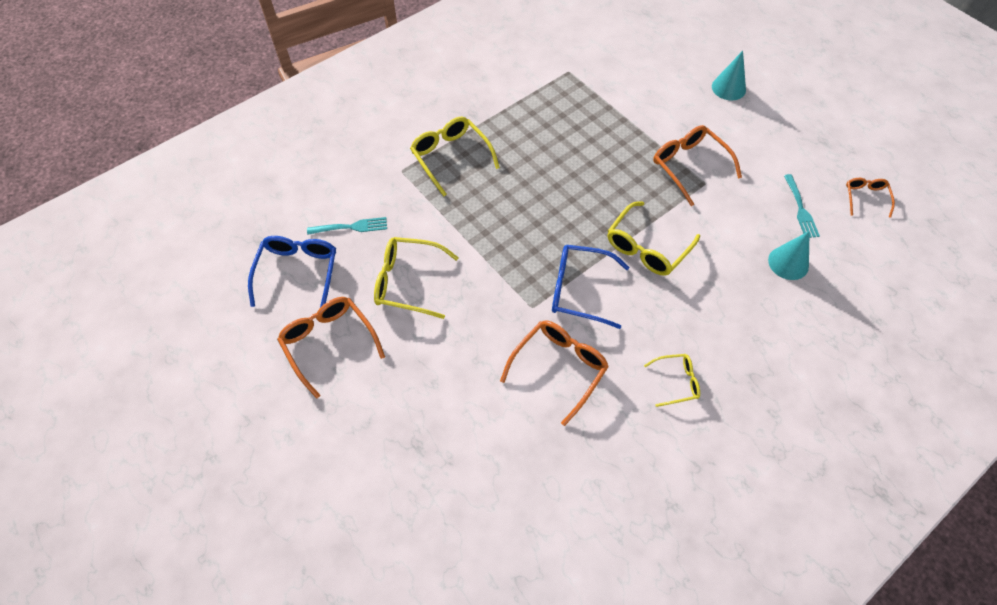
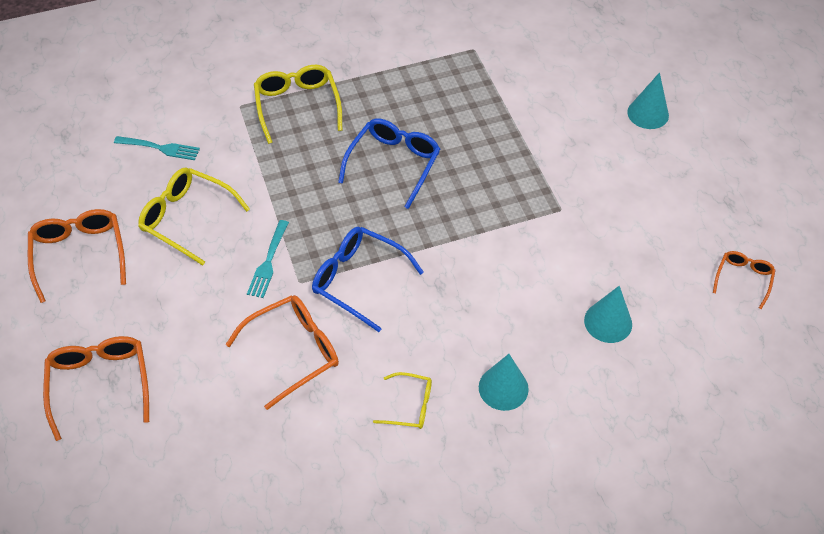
camera: 20 degrees right, 5 degrees down
(298, 272) = (86, 177): blue glasses -> blue glasses (394, 164)
(647, 247) = (456, 258): yellow glasses -> none
(689, 166) = (552, 186): orange glasses -> orange glasses (100, 384)
(739, 342) = (503, 388): none -> turquoise cone
(800, 209) = (656, 268): turquoise fork -> turquoise fork (268, 262)

